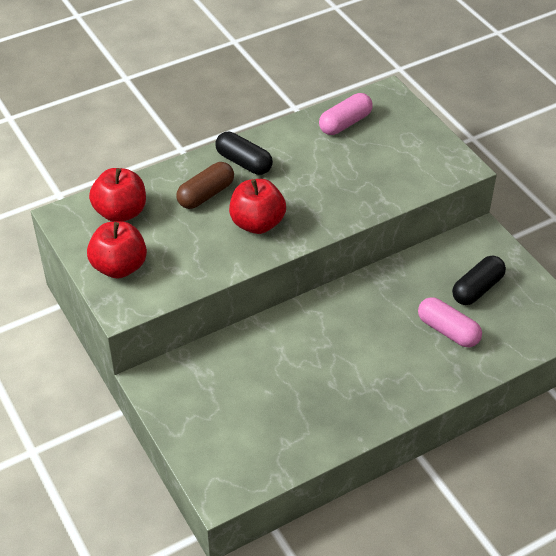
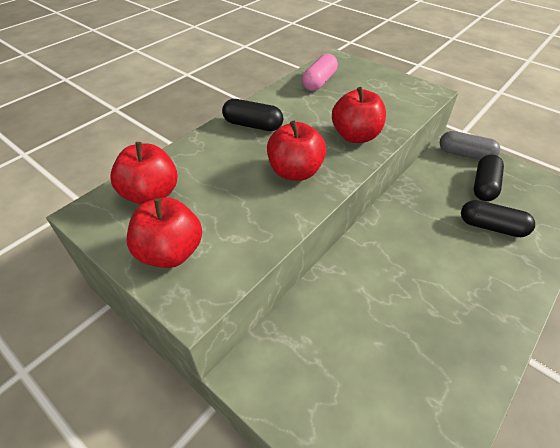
camera: 20 degrees left, 0 degrees up
(206, 194) = (232, 158): brown capsule -> none
(339, 201) = (355, 136): none -> red apple
(448, 331) = (491, 227): pink capsule -> black capsule
(487, 249) = (465, 154): none -> grey capsule

